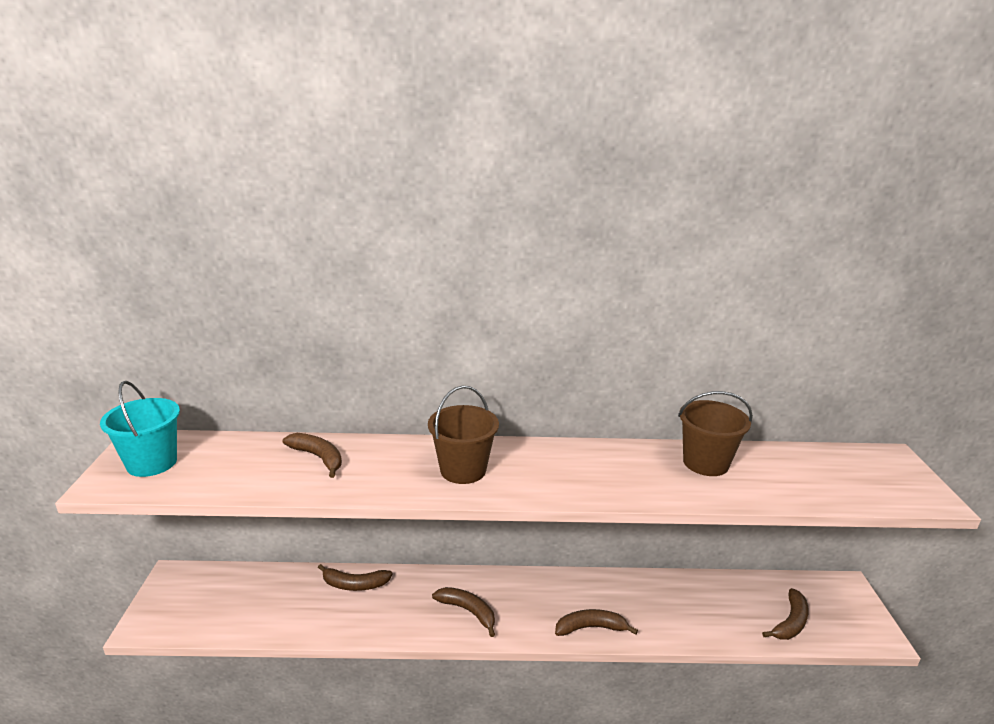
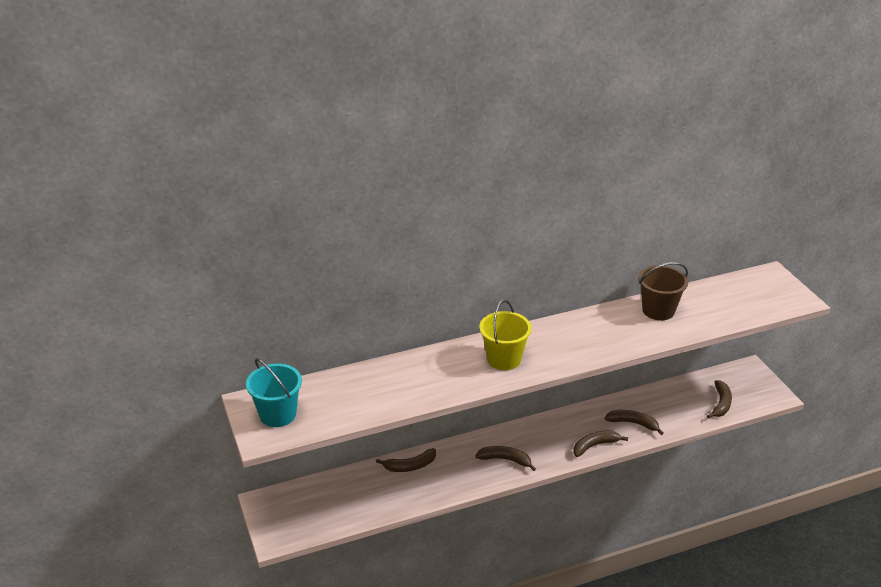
camera: 20 degrees left, 10 degrees up
(318, 457) = (395, 377): brown banana -> brown banana (633, 423)
(463, 470) = (503, 359): brown bucket -> yellow bucket

